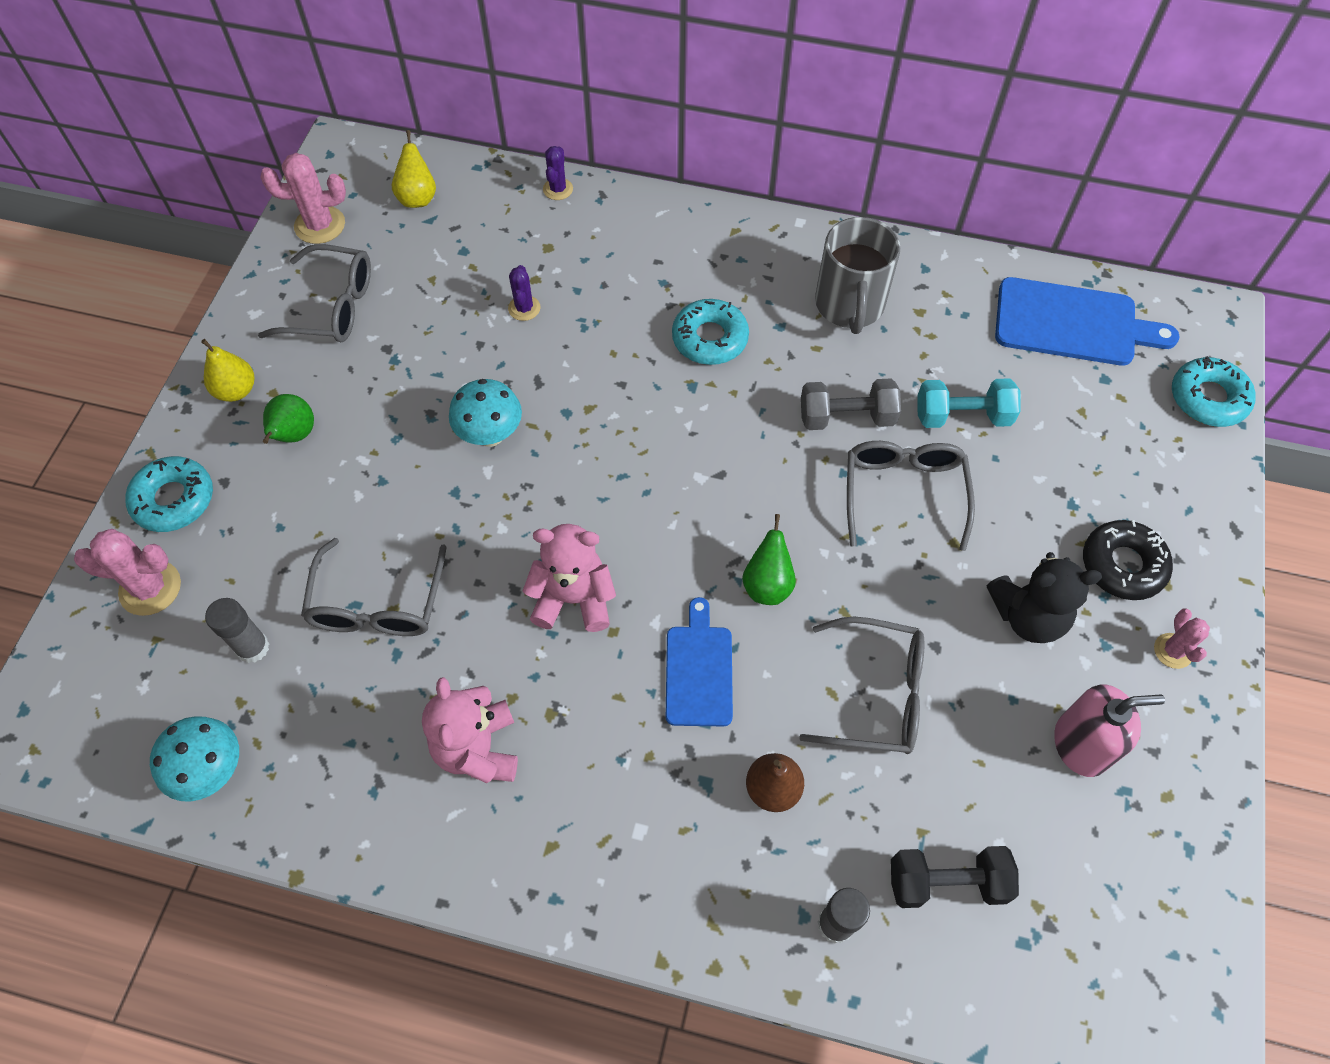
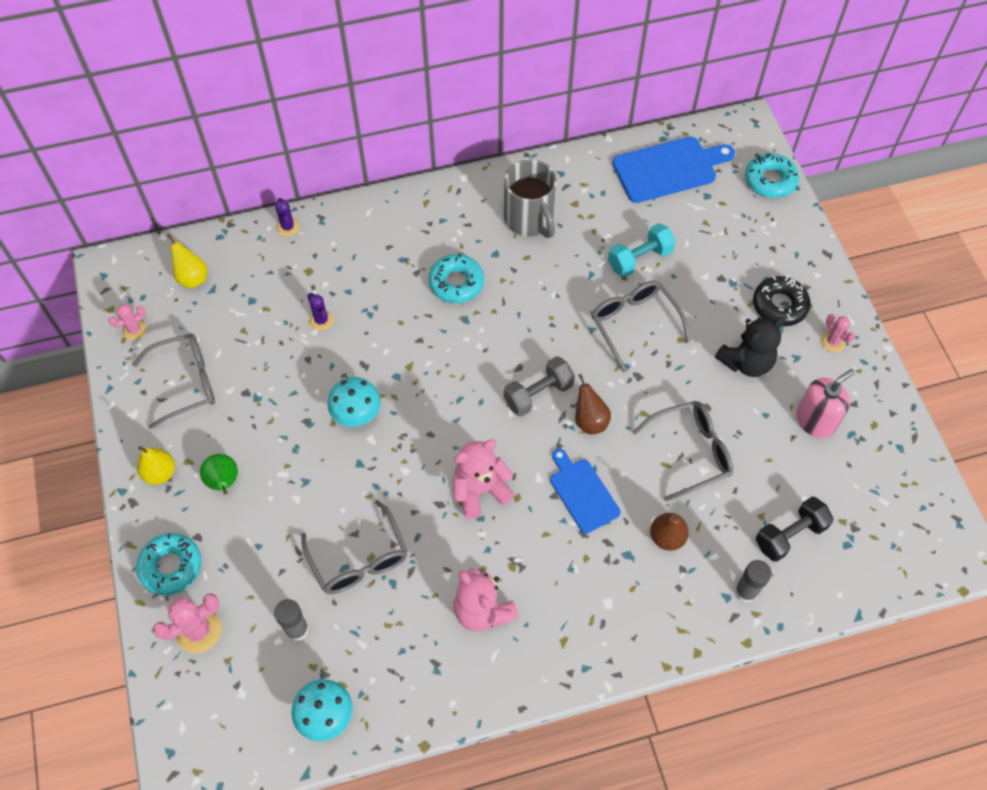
camera: 30 degrees left, 0 degrees up
(320, 225) = (134, 330): pink cactus -> pink cactus, size x0.61
(767, 584) = (590, 421): green pear -> brown pear
(846, 417) = (572, 293): grey dumbbell -> grey dumbbell (538, 394)

